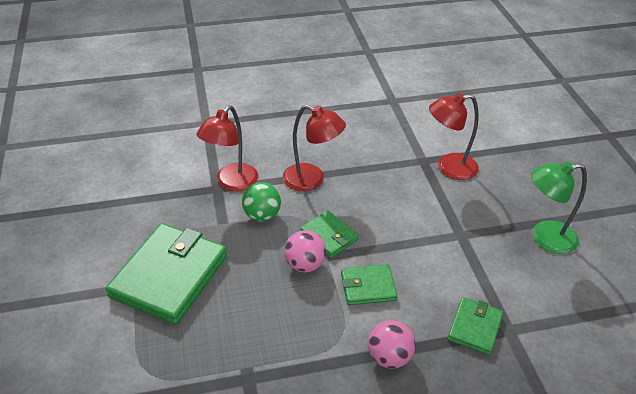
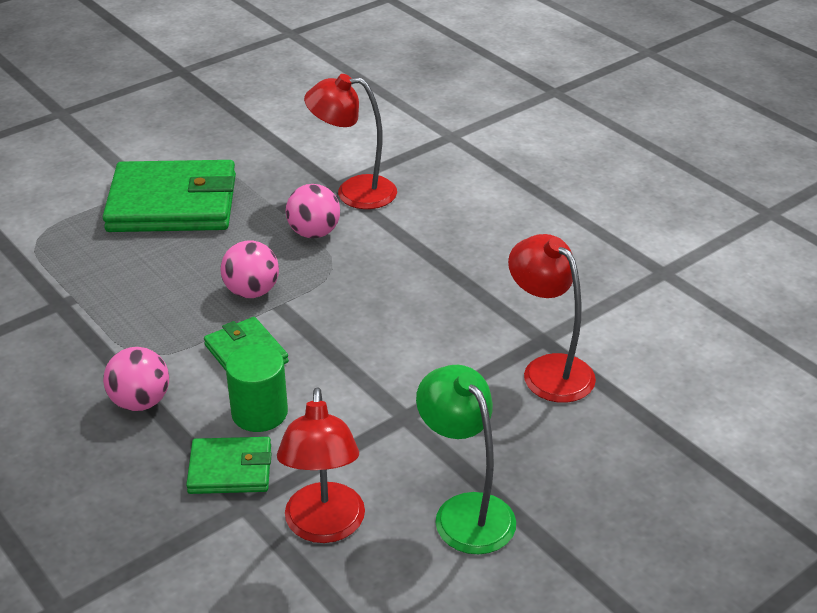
camera: 65 degrees right, 5 degrees down
(262, 215) = (314, 233): green ball -> pink ball
(312, 180) = (410, 251): red lamp -> red lamp (324, 527)
(329, 236) = (315, 296): green wallet -> none
(429, 298) = (259, 413): none -> green cylinder

